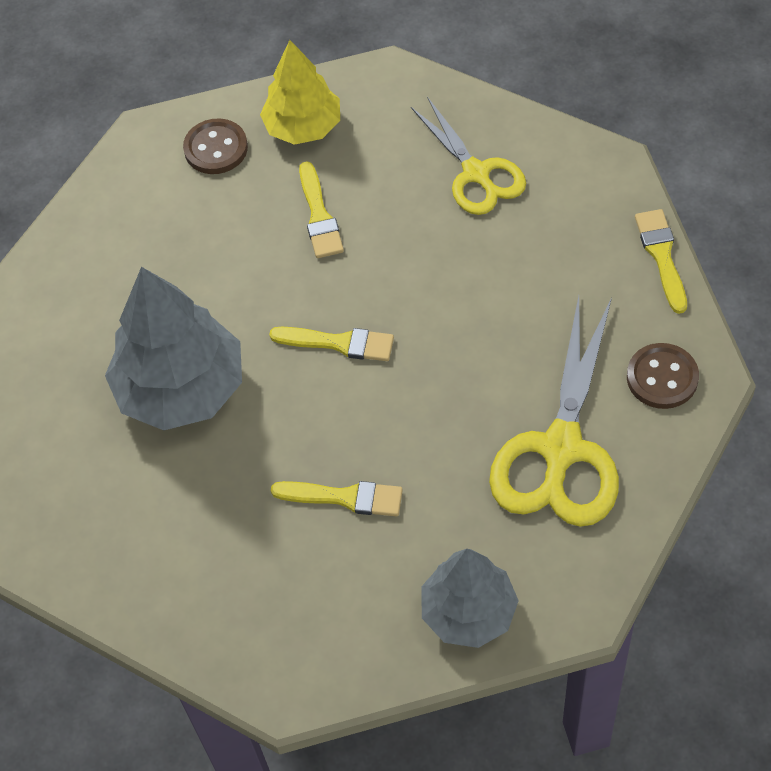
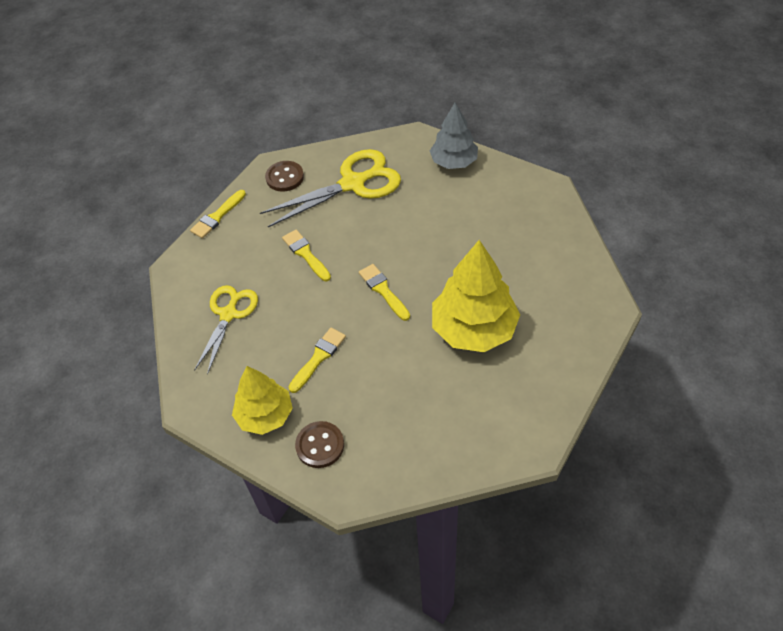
camera: 135 degrees left, 5 degrees down
(181, 388) = (474, 329): grey tree -> yellow tree
(344, 497) = (454, 230): yellow brush -> yellow brush (305, 254)

